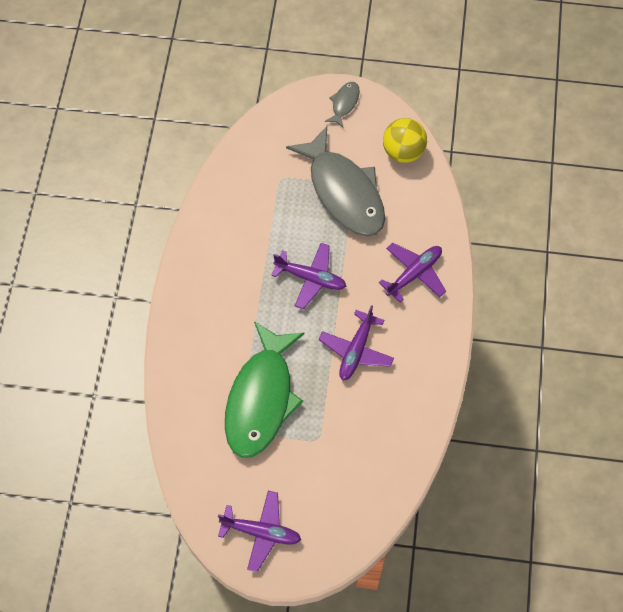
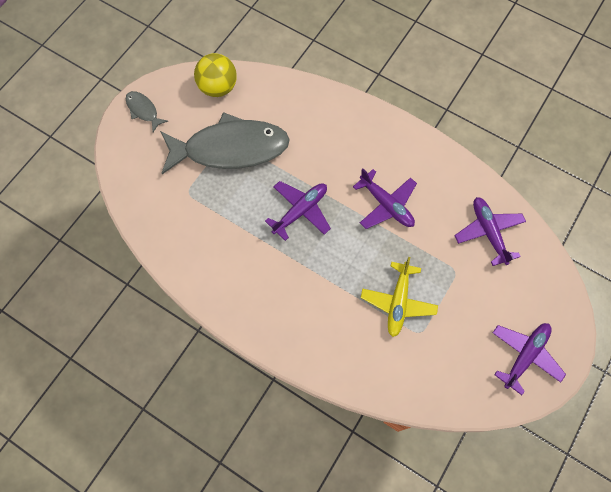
camera: 65 degrees left, 5 degrees up
(261, 399) = (398, 302): green fish -> yellow plane
(414, 274) = (337, 130): purple plane -> purple plane (488, 232)

